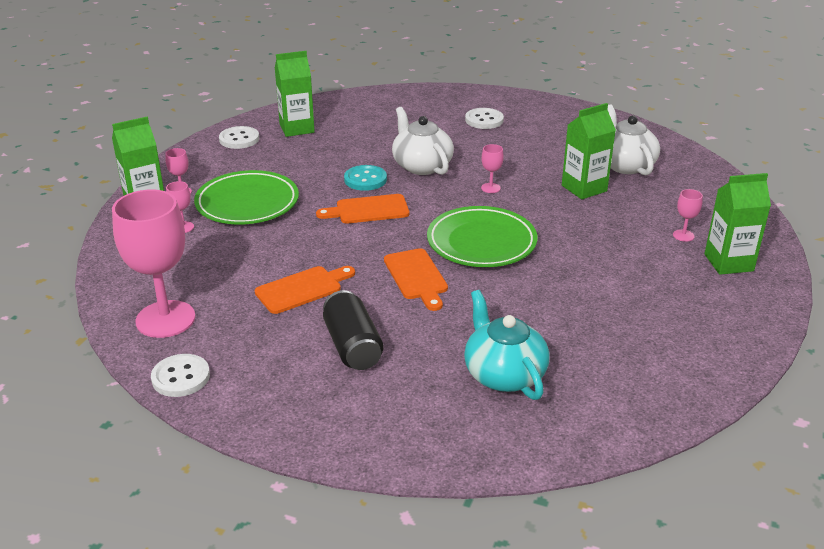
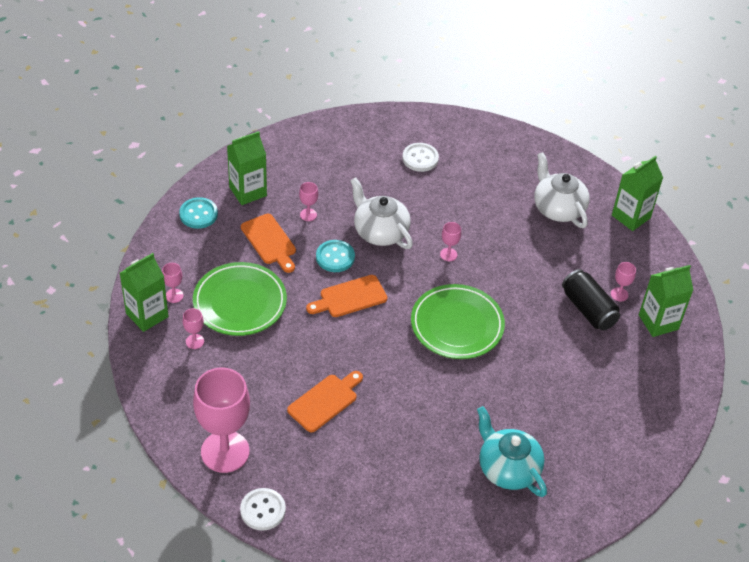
camera: 15 degrees left, 15 degrees up
(239, 139) = (198, 214): white button -> turquoise button
(351, 148) = (308, 215): none -> pink goblet
(353, 346) = (385, 457): black can -> black can (588, 309)
(417, 277) = (414, 374): orange cutting board -> orange cutting board (270, 241)
(584, 188) = (528, 244): green carton -> green carton (631, 216)

